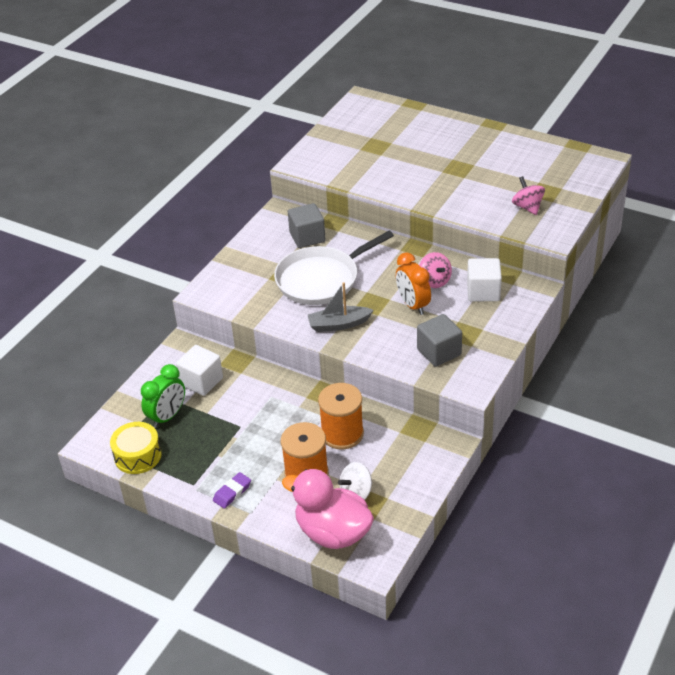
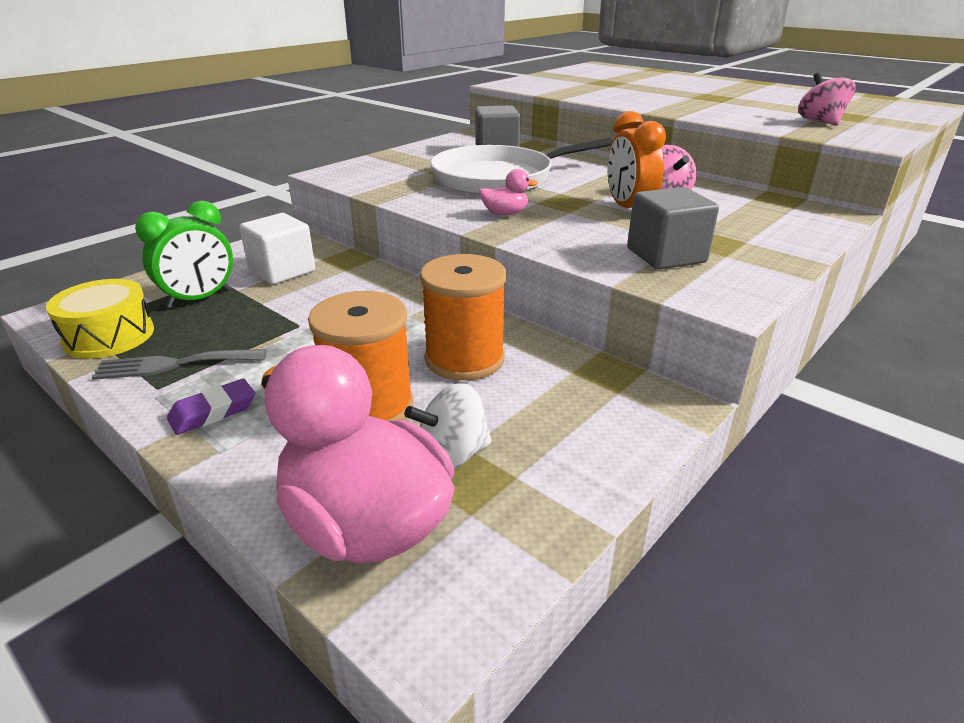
camera: 10 degrees right, 10 degrees down
(190, 468) = (173, 364): none -> grey fork
(339, 324) = (505, 214): grey boat -> pink duck
(483, 292) = (745, 209): white cube -> none

